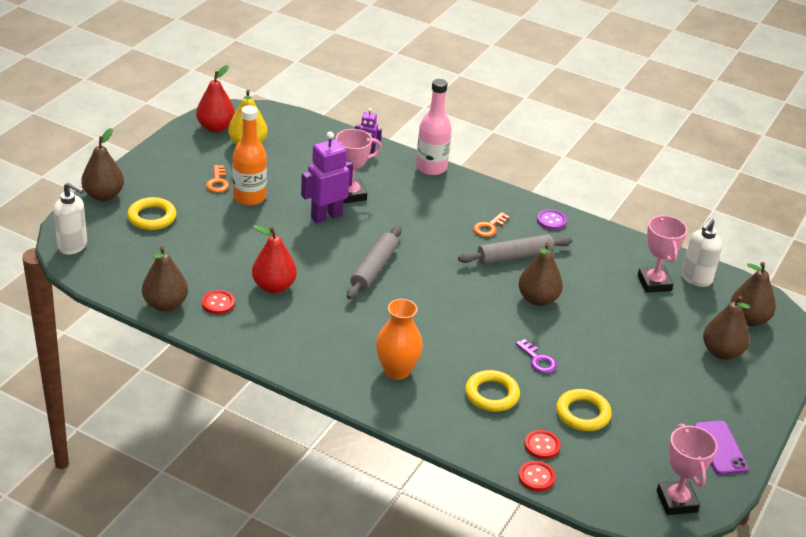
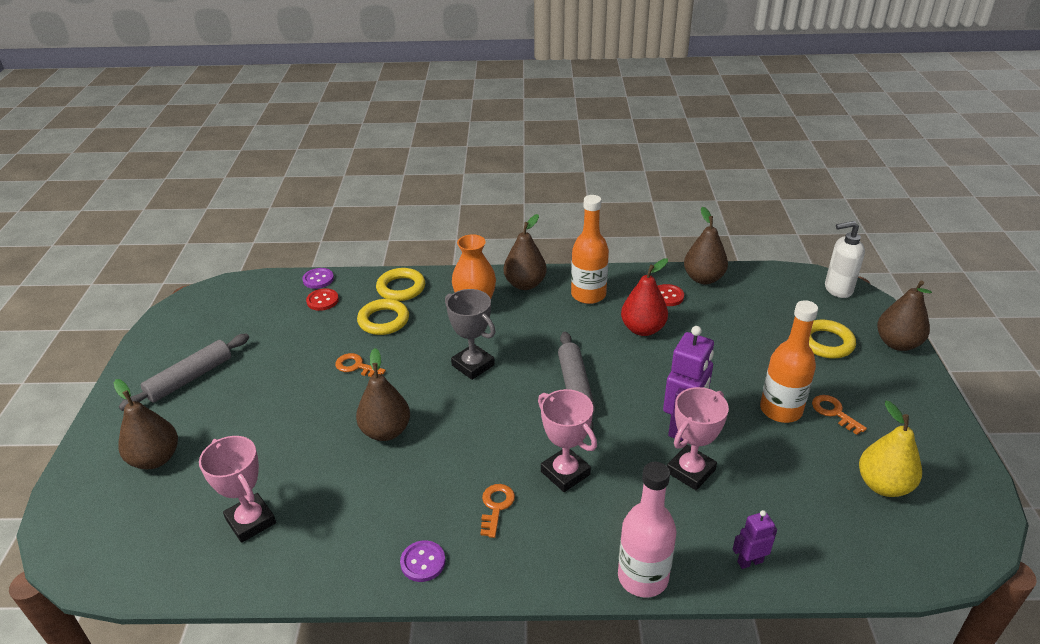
camera: 155 degrees right, 0 degrees up
(216, 127) = (952, 493): red pear -> none
(284, 336) = (588, 295): none -> orange bottle
(439, 319) = (473, 365): none -> grey trophy
(514, 257) = (440, 476): grey rolling pin -> grey rolling pin (190, 378)
(536, 477) = (318, 279): red button -> purple button
(538, 360) = (356, 366): purple key -> orange key
(582, 414) = (296, 337): yellow ring -> yellow ring (401, 288)
(677, 501) = (198, 304): pink trophy -> pink trophy (565, 473)
(696, 279) = (192, 556): white soap dispenser -> none
(720, 448) = (159, 358): purple phone -> none
(748, 319) = (117, 522): brown pear -> brown pear (525, 284)

